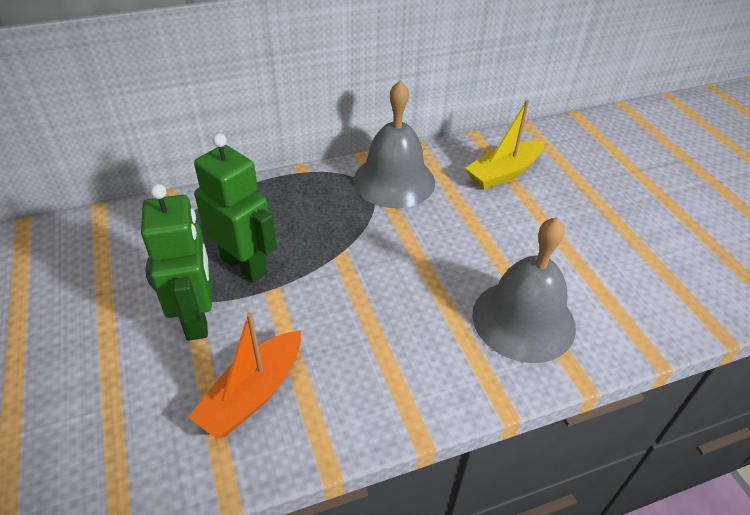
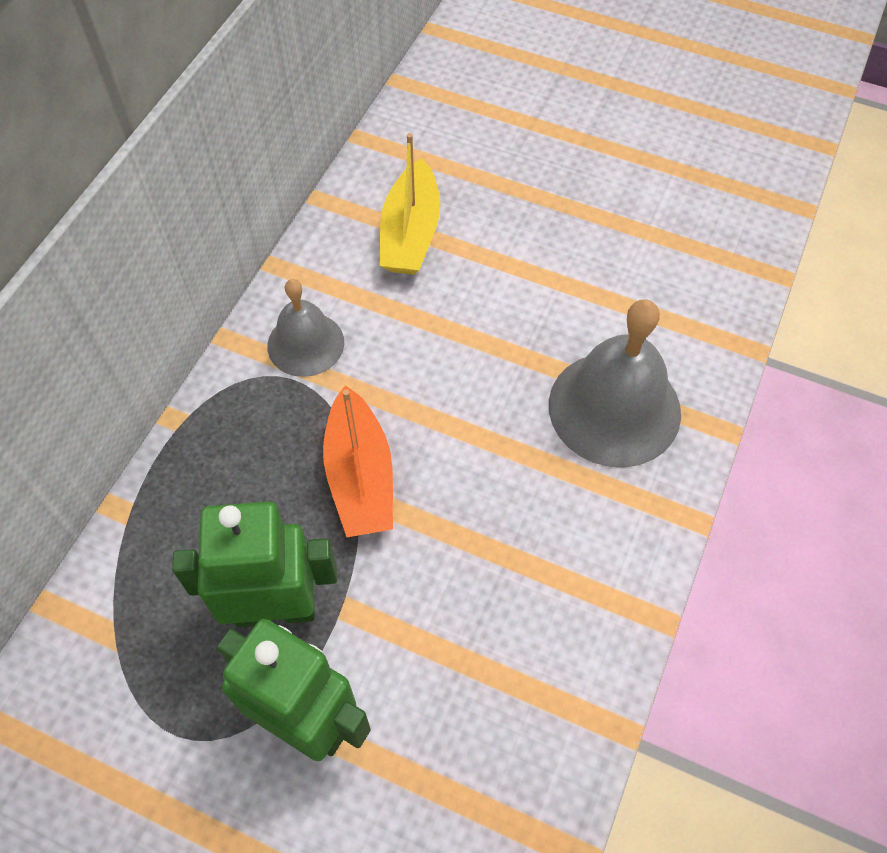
camera: 45 degrees left, 15 degrees up
(253, 394) = (471, 737): orange boat -> orange boat (360, 476)
(394, 181) = (305, 344): grey bell -> grey bell, size x0.61

